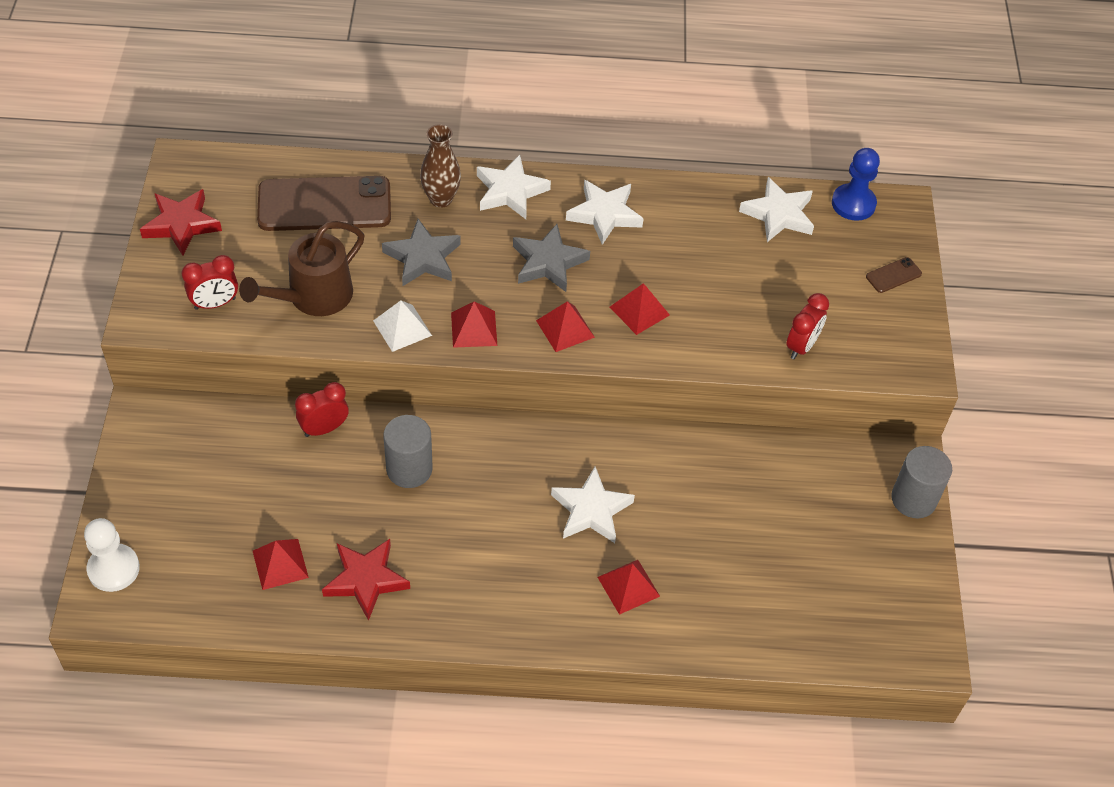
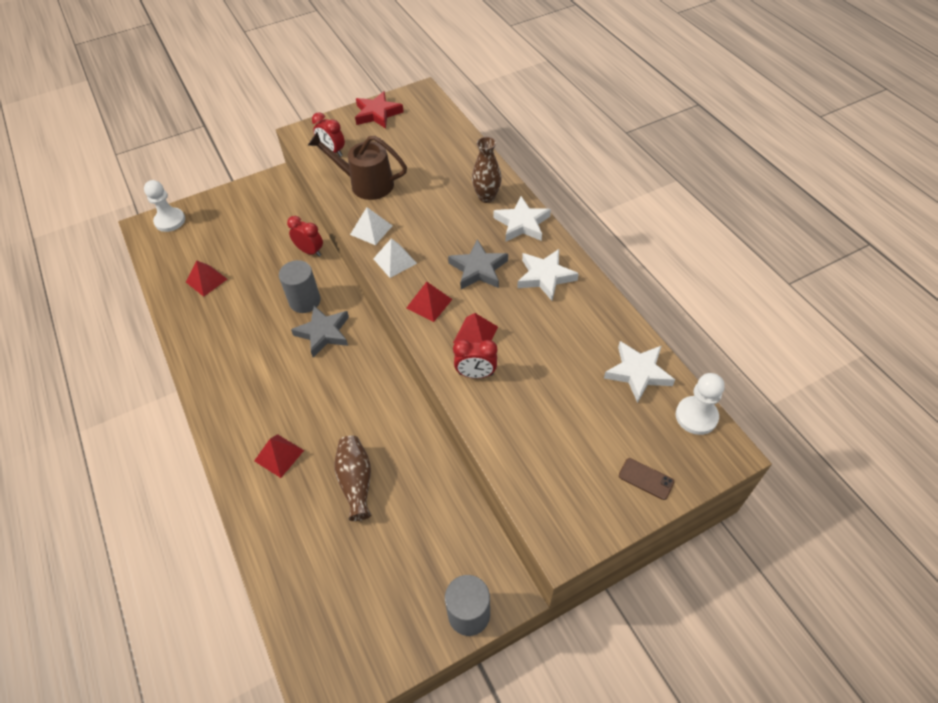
camera: 65 degrees right, 0 degrees up
(324, 205) = (438, 155): brown phone -> none
(366, 580) = (214, 321): red star -> none
(423, 258) = (433, 212): grey star -> grey star (323, 333)
(474, 329) = (395, 261): red pyramid -> white pyramid
(591, 510) = (329, 405): white star -> none
(711, 527) = (356, 482): none -> brown vase
(801, 346) = (519, 446): red clock -> red clock (476, 374)
(853, 204) = (696, 416): blue pawn -> white pawn

